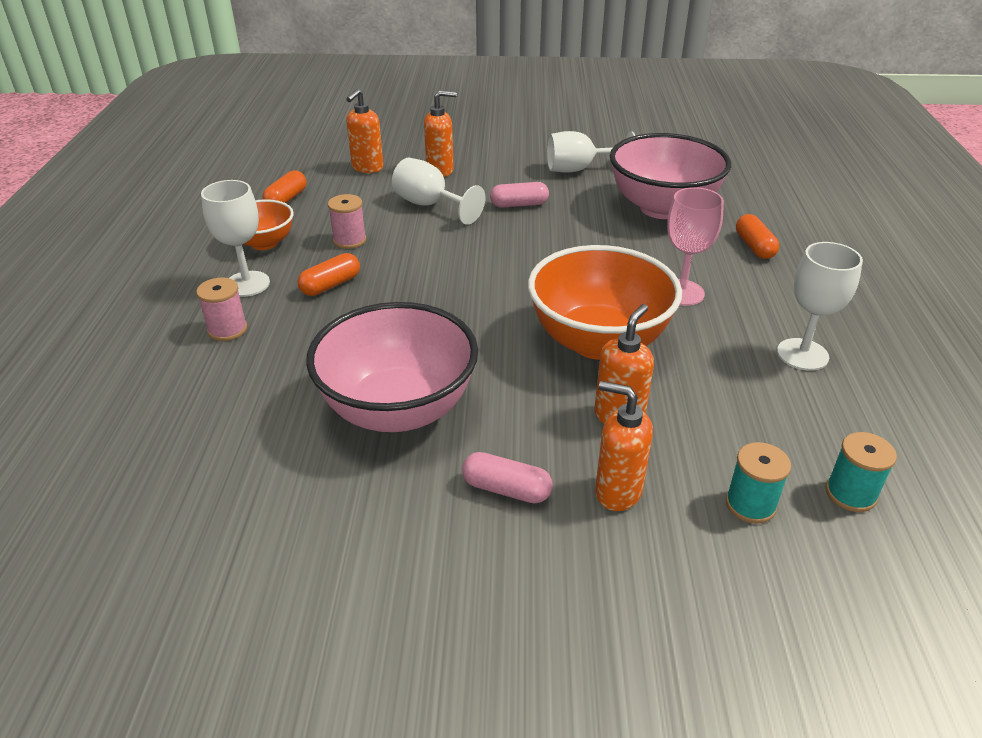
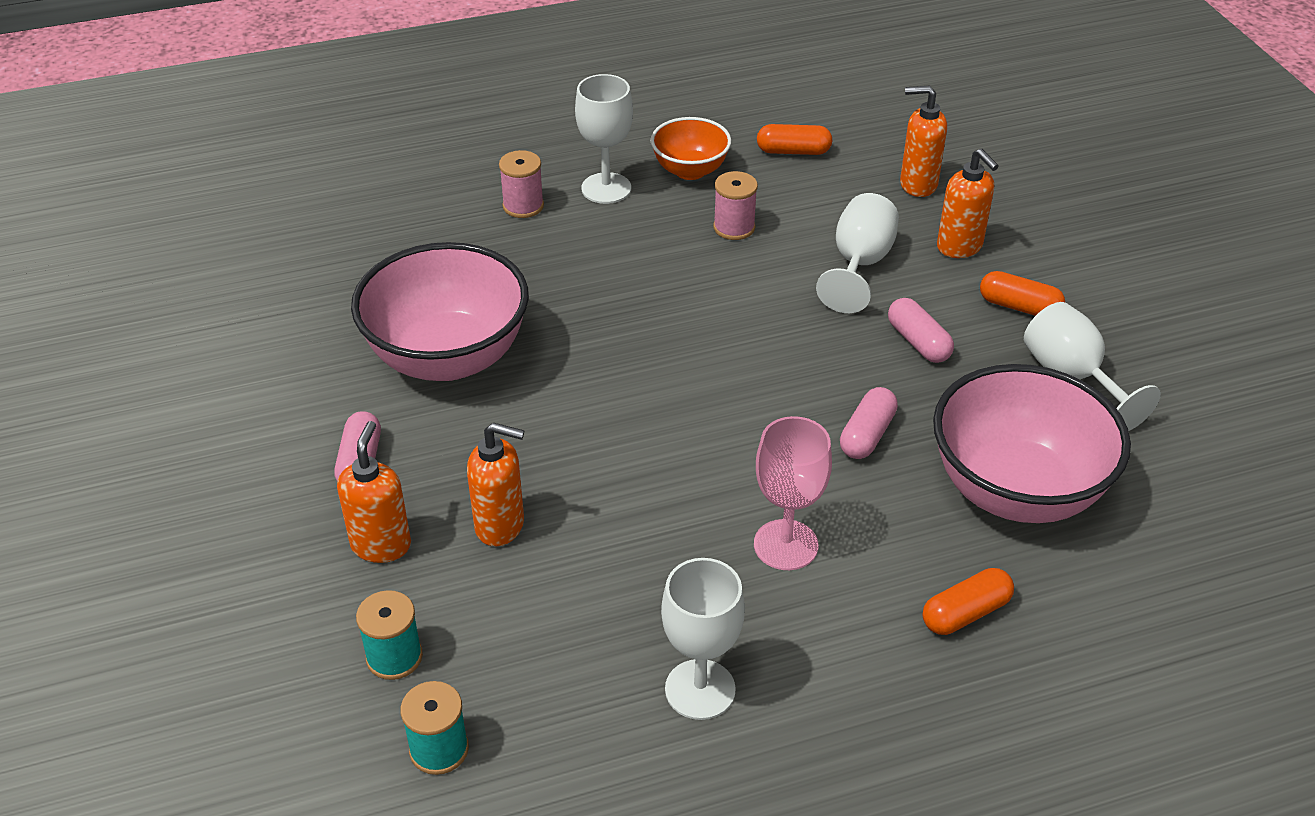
camera: 70 degrees right, 5 degrees up
(331, 285) = (635, 244): orange capsule -> orange capsule (1019, 307)
(594, 241) = (867, 435): none -> pink capsule
(598, 341) = (633, 483): orange bowl -> none

